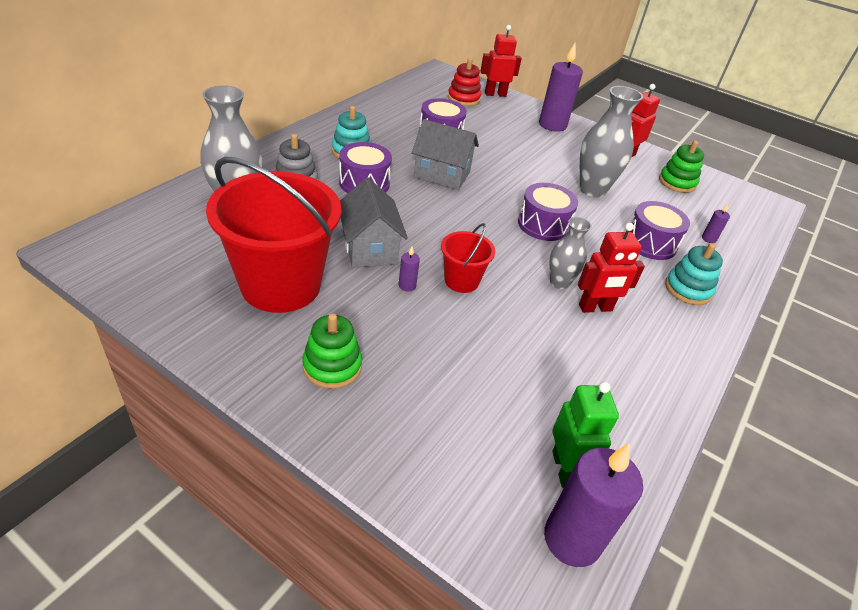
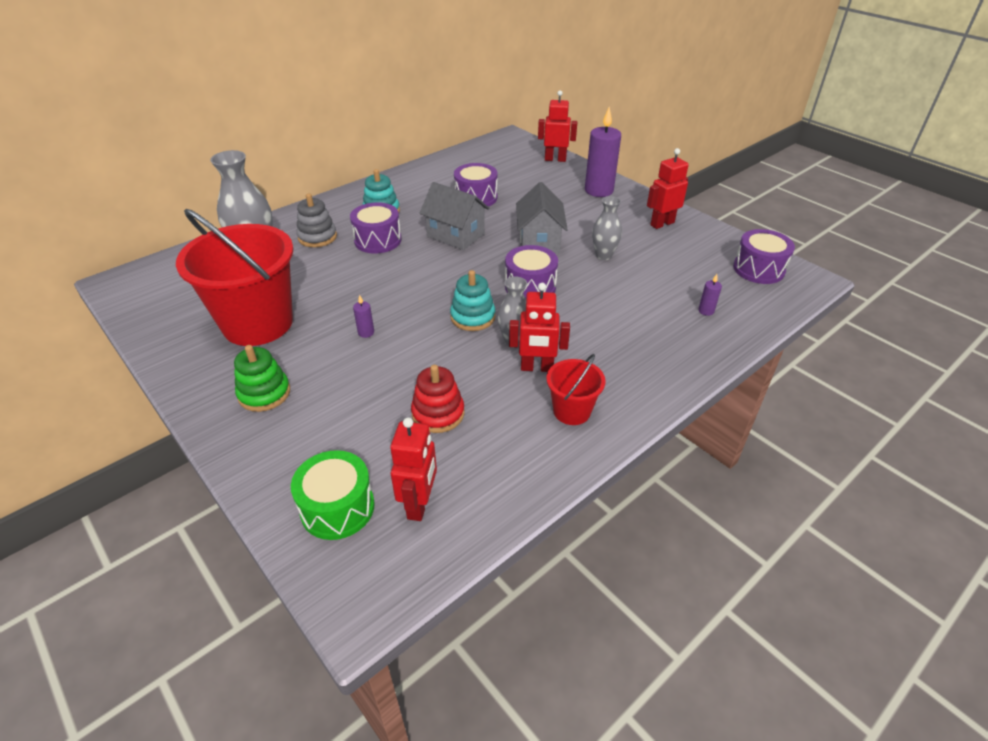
camera: 20 degrees right, 0 degrees up
(370, 248) = (351, 297): grey house -> grey house (539, 241)
(461, 281) = (418, 332): red bucket -> red bucket (572, 411)
(463, 98) = (519, 163): red stacking toy -> red stacking toy (438, 413)
(484, 487) = (337, 508): none -> green drum
(564, 469) = (419, 504): green robot -> red robot
(572, 539) = (391, 562): purple candle -> none
(592, 189) = (603, 255): grey vase -> grey vase, size x0.59
(650, 243) = (635, 311): purple drum -> purple drum (758, 269)
(677, 182) = (705, 252): green stacking toy -> none
(688, 289) = (649, 359): turquoise stacking toy -> turquoise stacking toy (473, 317)

